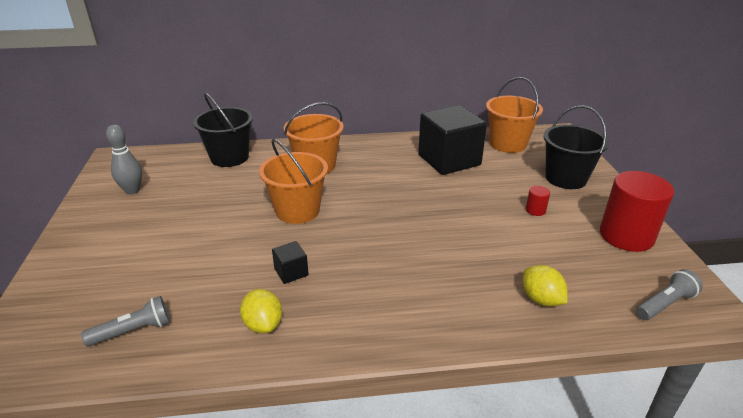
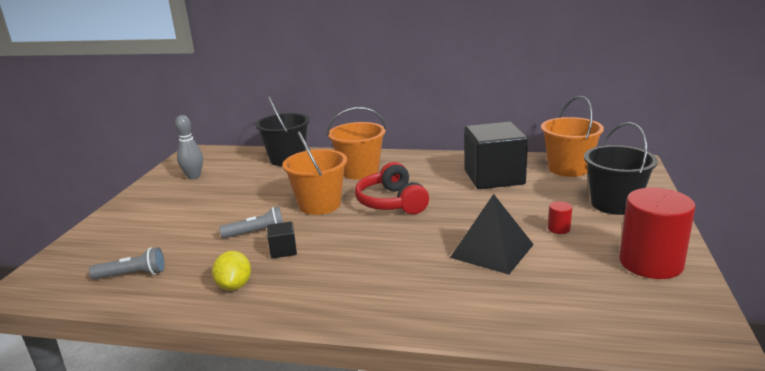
camera: 20 degrees right, 10 degrees down
(369, 199) = (391, 202): none -> red headphones
(493, 242) = (492, 251): none -> black pyramid
(541, 299) = (510, 305): yellow lemon -> none
(664, 304) = (653, 330): grey flashlight -> grey flashlight (256, 233)

